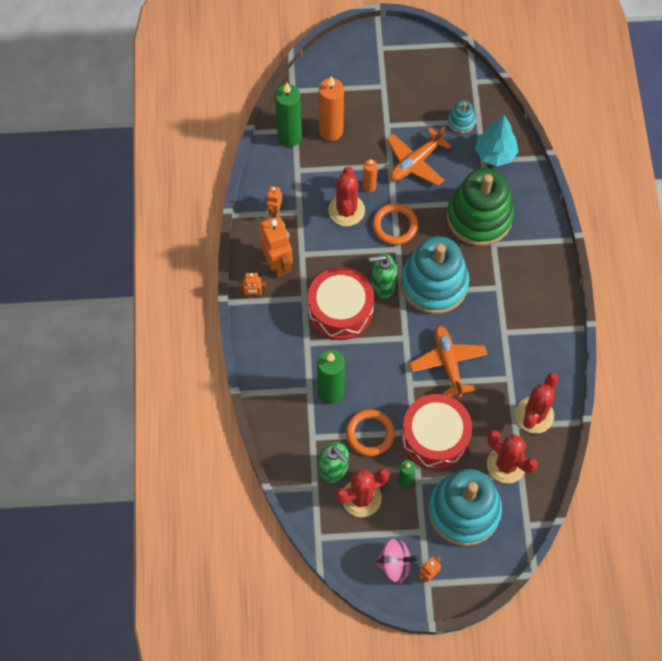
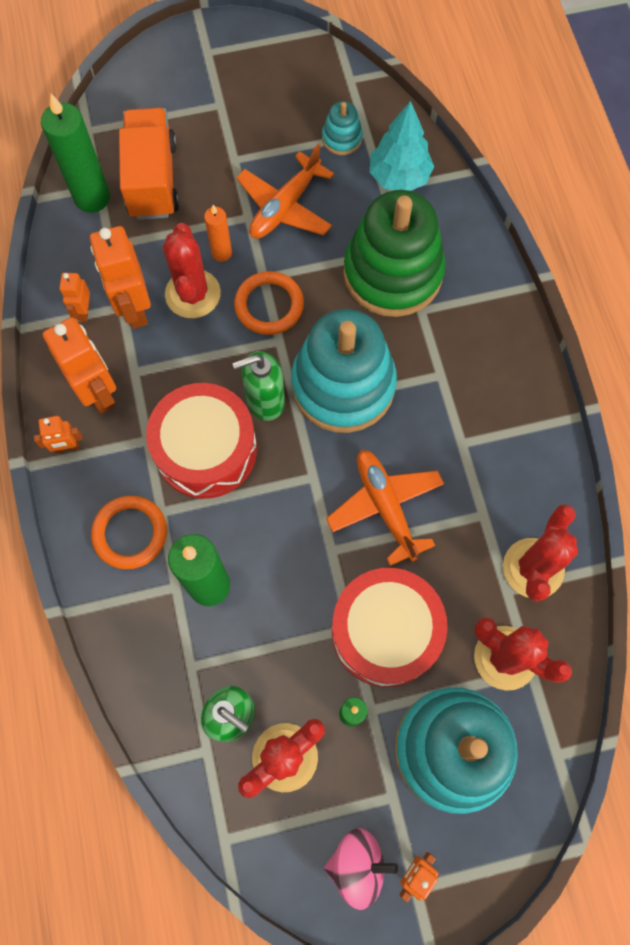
camera: 10 degrees left, 5 degrees up
(307, 214) = (134, 308): none -> orange robot
(331, 131) = (153, 180): orange candle -> orange truck
(370, 434) = (282, 644): orange ring -> orange ring (130, 533)

